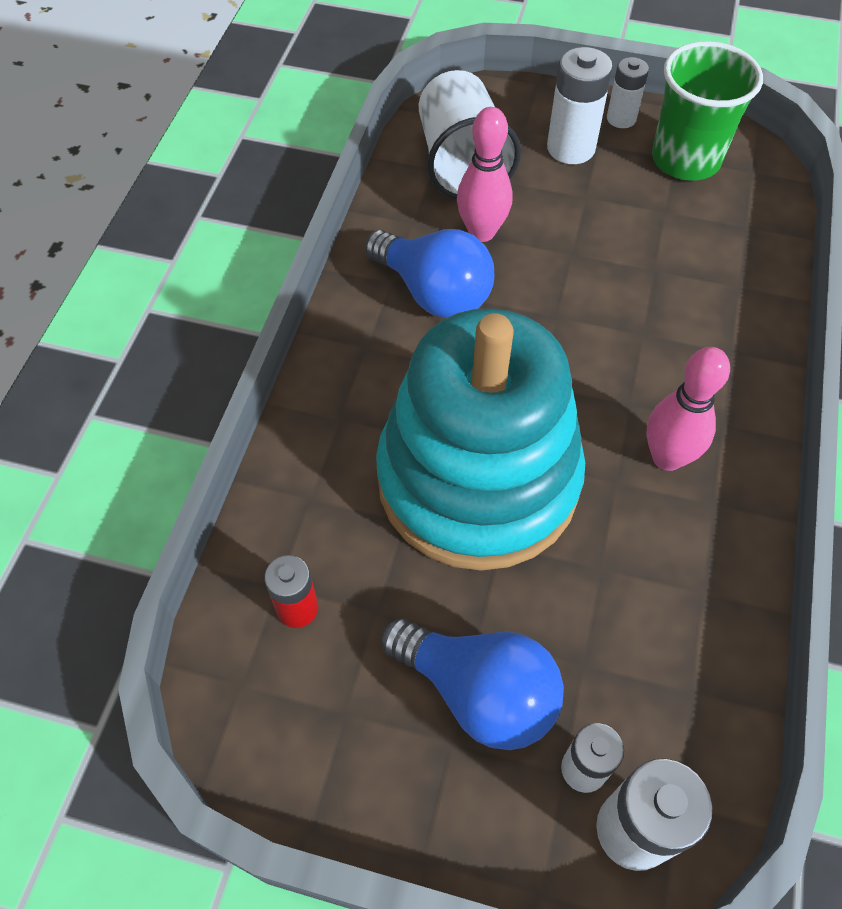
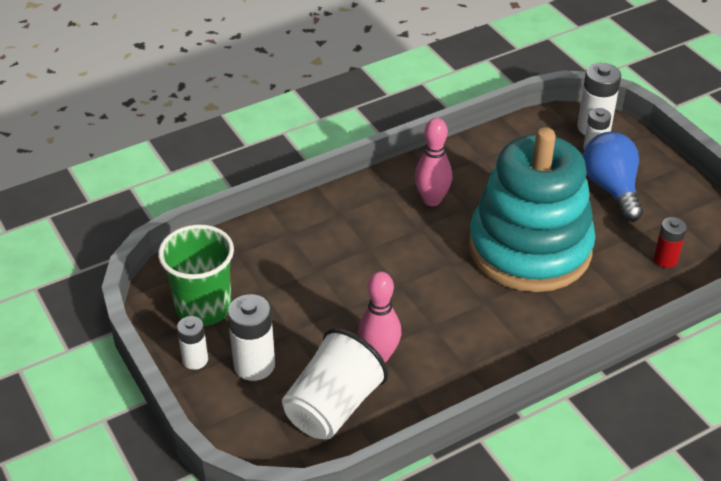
camera: 135 degrees left, 15 degrees down
(434, 293) = (449, 342): blue light bulb -> none

